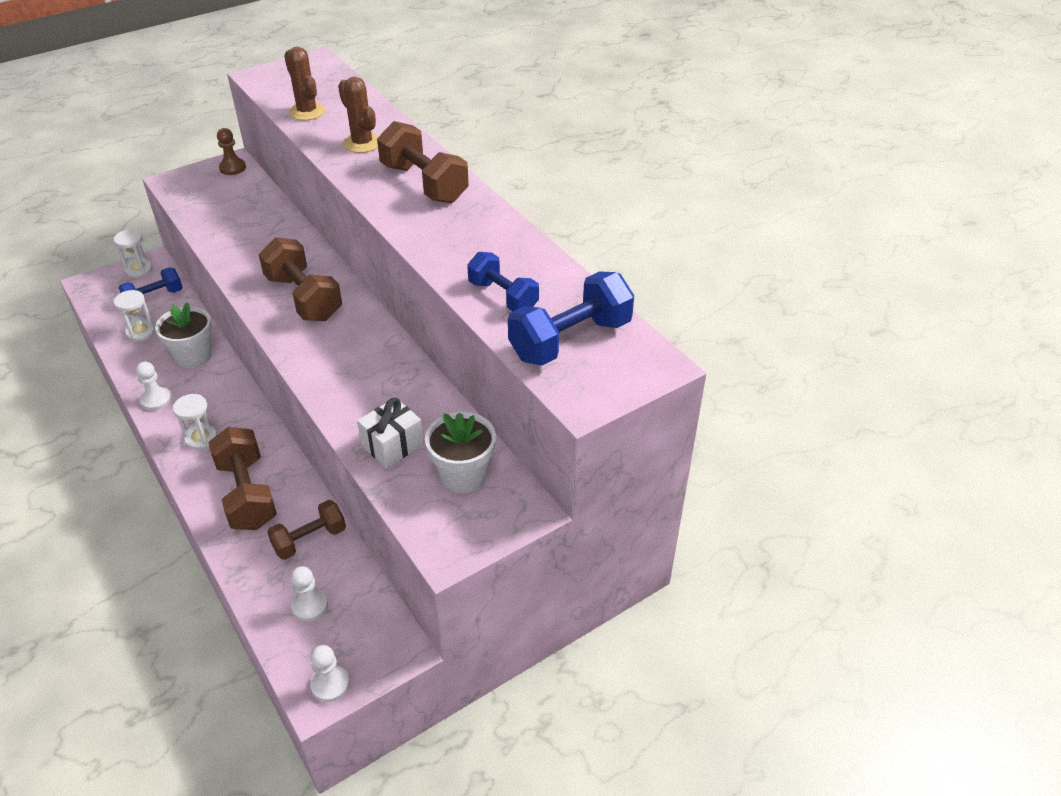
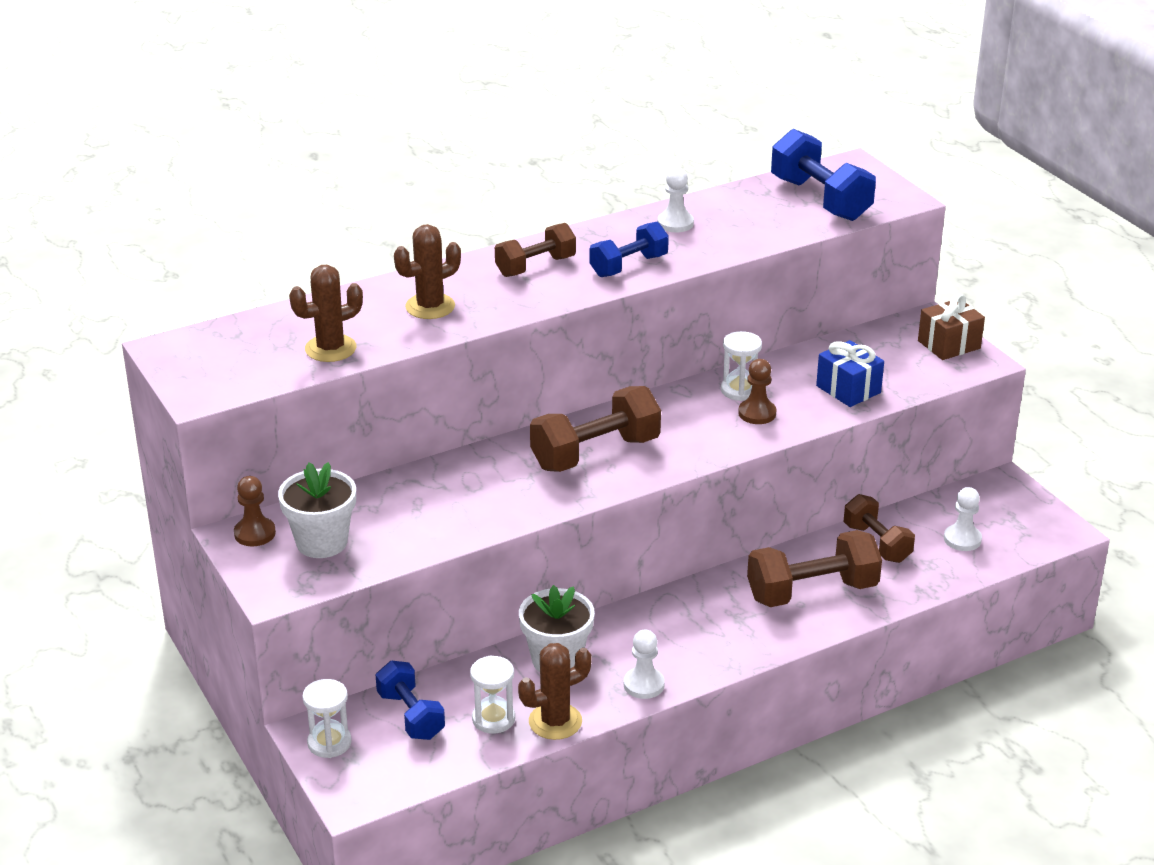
camera: 85 degrees left, 10 degrees down
(130, 359) = (555, 721): none -> brown cactus
(201, 438) = (719, 637): white hourglass -> white hourglass (739, 390)
(330, 684) = (1049, 523): white pawn -> white pawn (675, 223)
(355, 385) = (757, 413): none -> brown pawn
(392, 445) = (848, 389): white gift -> blue gift
(424, 183) = (535, 266): brown dumbbell -> brown dumbbell, size x0.65
(463, 475) = (887, 351): white flower pot -> white flower pot (322, 542)
(479, 526) = (949, 344): none -> brown gift
(503, 296) = (754, 228): blue dumbbell -> blue dumbbell (628, 266)

